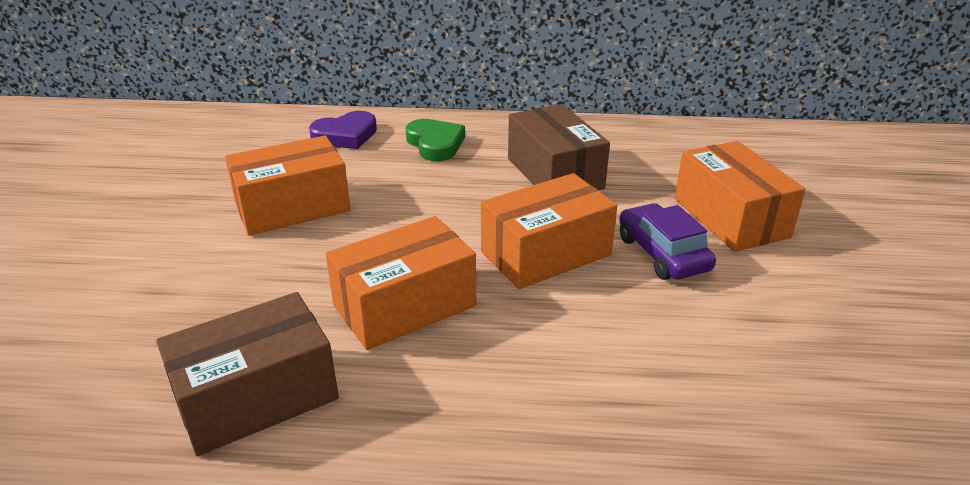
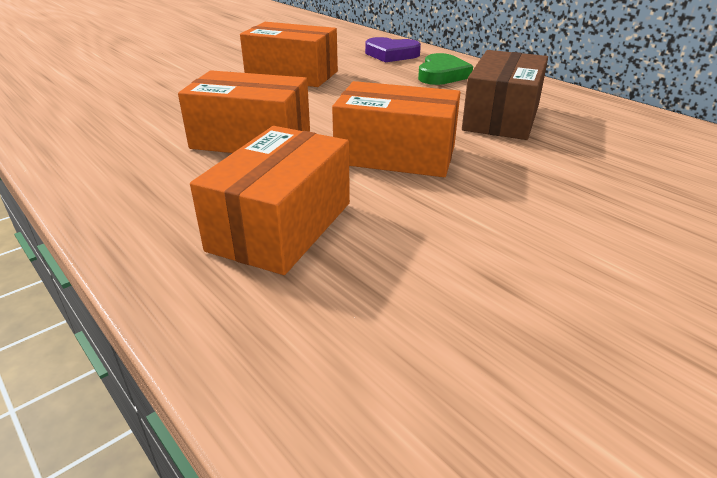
camera: 45 degrees right, 0 degrees up
(256, 397) = (105, 141): brown box -> none
(662, 253) = (494, 196): purple car -> none
(730, 217) = (622, 205): orange box -> orange box (281, 226)

